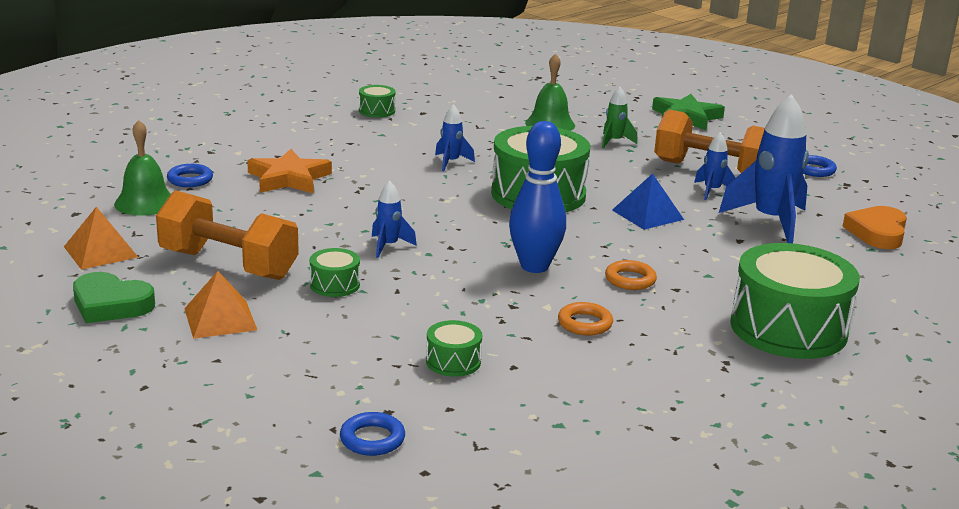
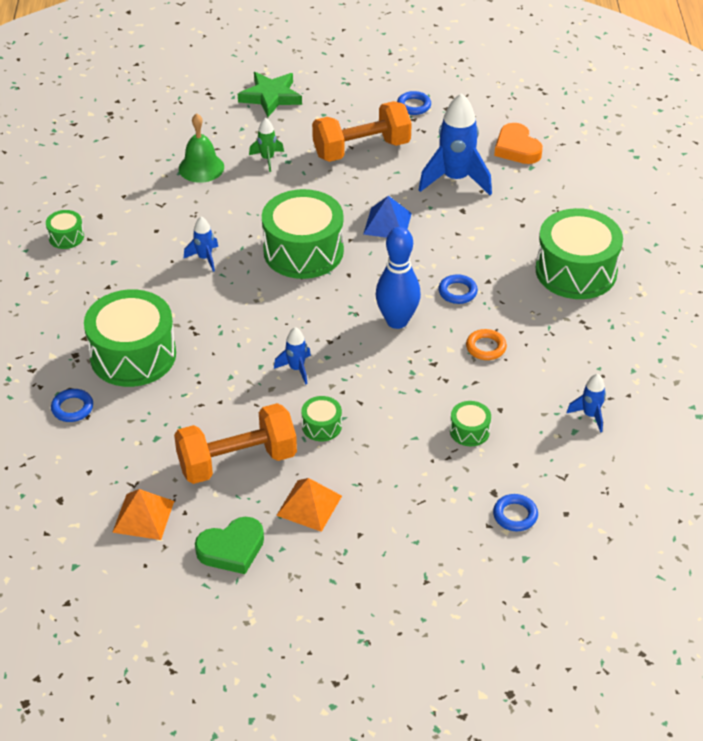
camera: 45 degrees left, 20 degrees up
(145, 203) = (86, 453): green bell -> none
(288, 178) = (133, 355): orange star -> green drum
(630, 279) = (457, 292): orange ring -> blue ring
(712, 191) = (389, 171): blue rocket -> blue rocket (590, 415)

